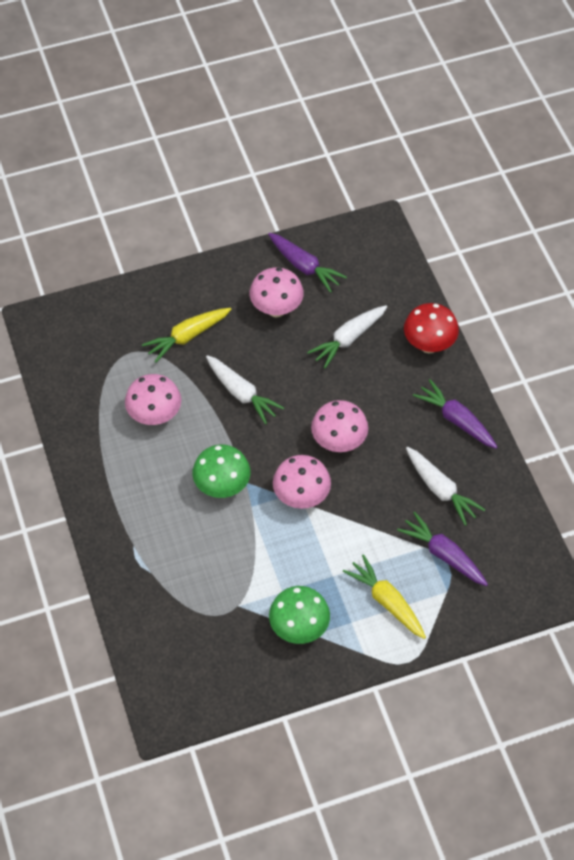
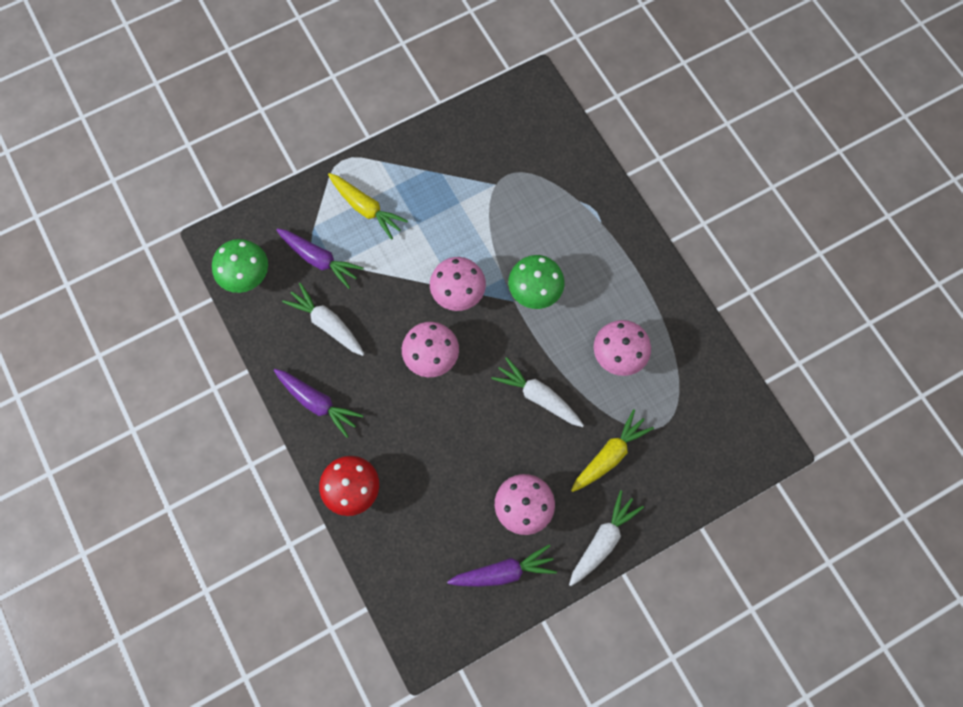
camera: 170 degrees right, 15 degrees up
(299, 628) = (439, 173): green mushroom -> green mushroom (247, 276)
(304, 267) = (503, 571): purple carrot -> purple carrot turned 135 degrees clockwise
(348, 339) = (440, 482): white carrot -> white carrot (603, 540)

